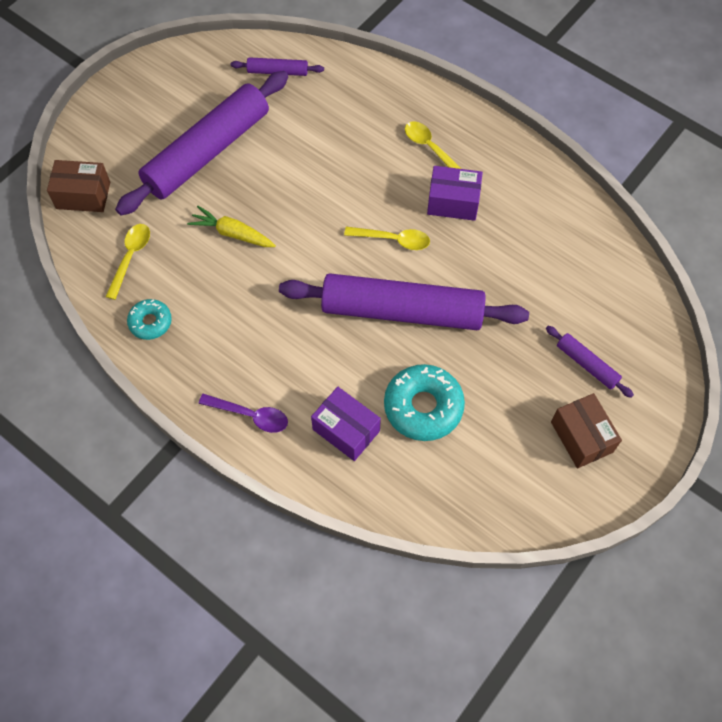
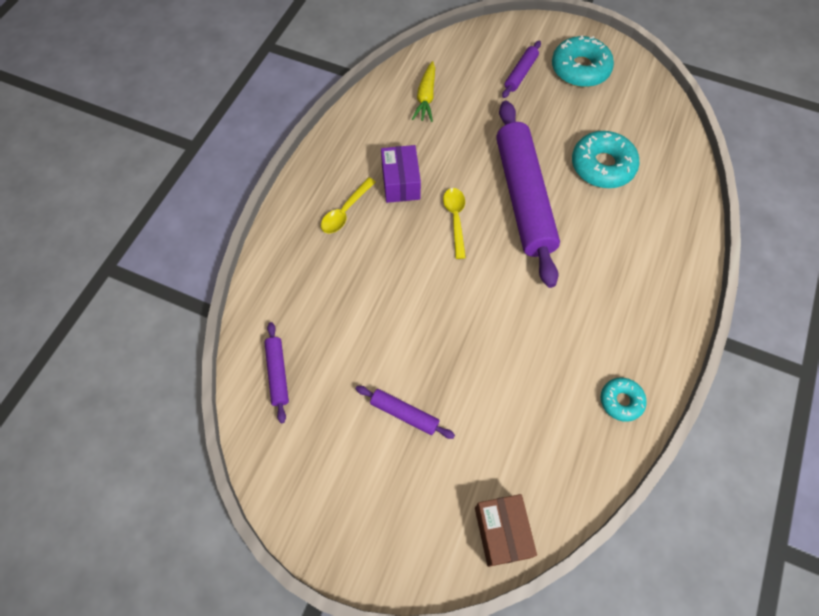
camera: 105 degrees left, 0 degrees up
(130, 257) = (559, 448): yellow spoon -> none
(207, 152) = (404, 414): purple rolling pin -> purple rolling pin, size x0.43
(232, 233) = (496, 356): yellow carrot -> yellow carrot (426, 97)
(250, 415) = (669, 286): purple spoon -> none
(346, 430) = (647, 213): purple box -> none
(581, 437) = (580, 69): brown box -> turquoise donut

